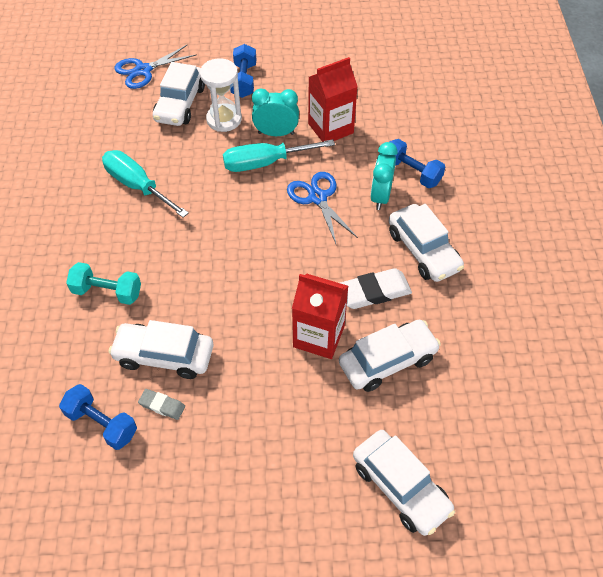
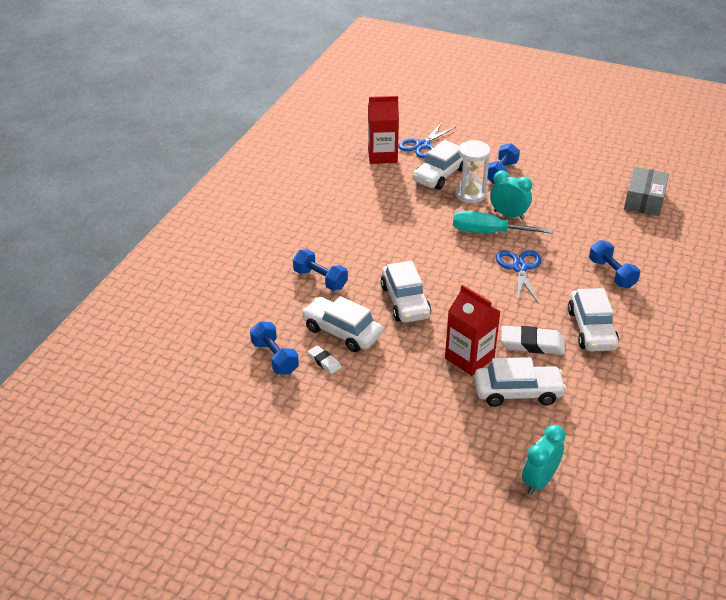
camera: 25 degrees right, 15 degrees down
(107, 292) = (320, 279): turquoise dumbbell -> blue dumbbell
(137, 186) = (378, 219): turquoise screwdriver -> none
(143, 70) = (422, 145): blue scissors -> blue scissors turned 45 degrees counterclockwise
(162, 405) = (324, 361): grey eraser -> white eraser
(330, 128) = (557, 224): red carton -> red carton (382, 156)
(380, 196) = (575, 282): turquoise clock -> turquoise clock (539, 481)
(400, 487) = (482, 475): white car -> white car (405, 301)
(401, 70) = (644, 200): none -> grey box

